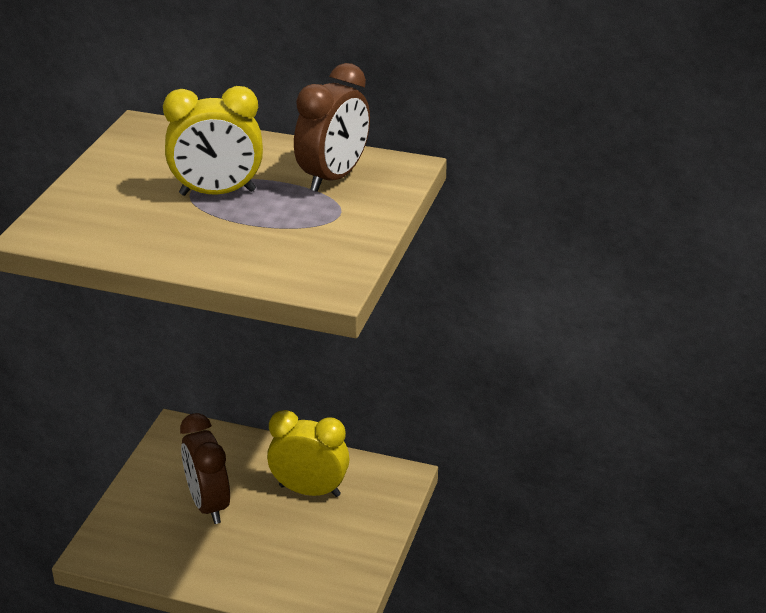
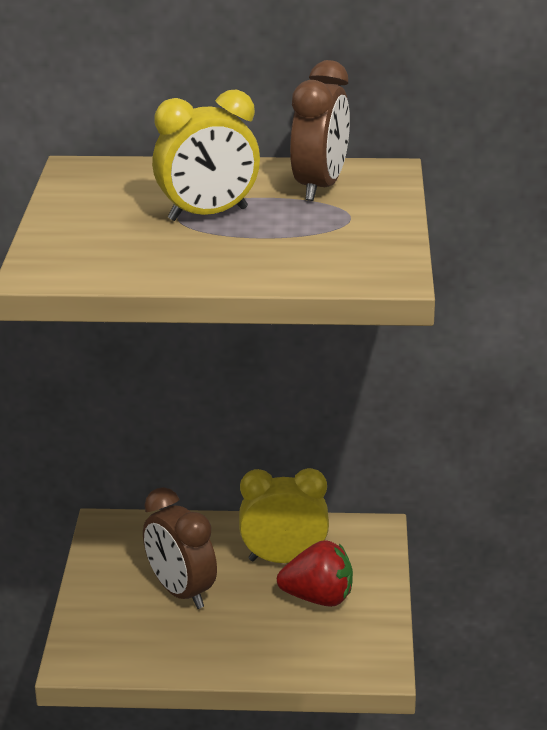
camera: 15 degrees left, 5 degrees down
(321, 534) = (318, 598): none -> red strawberry

